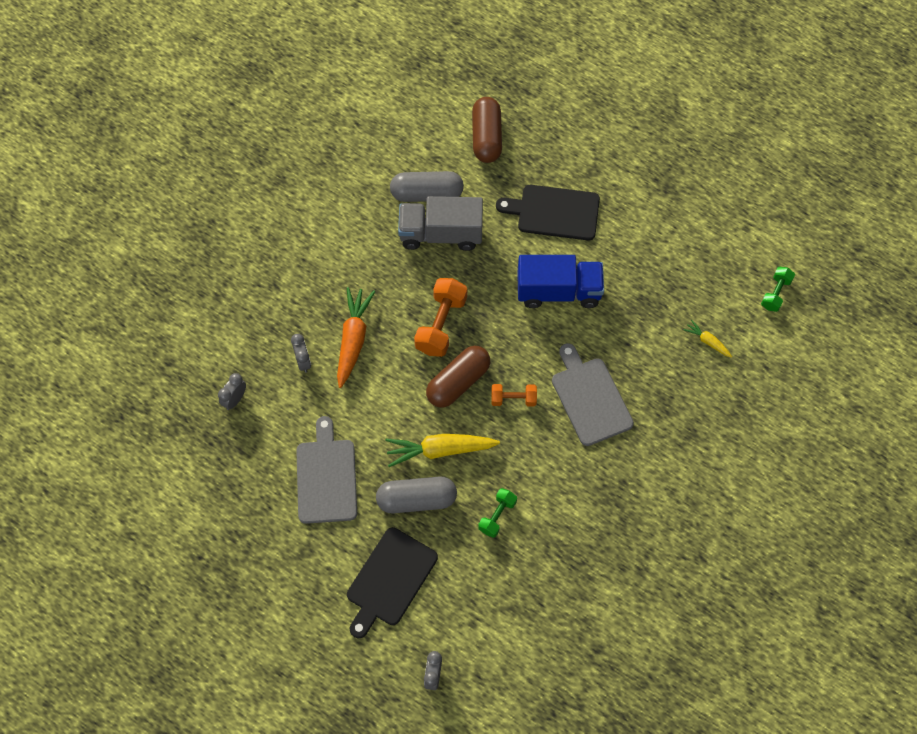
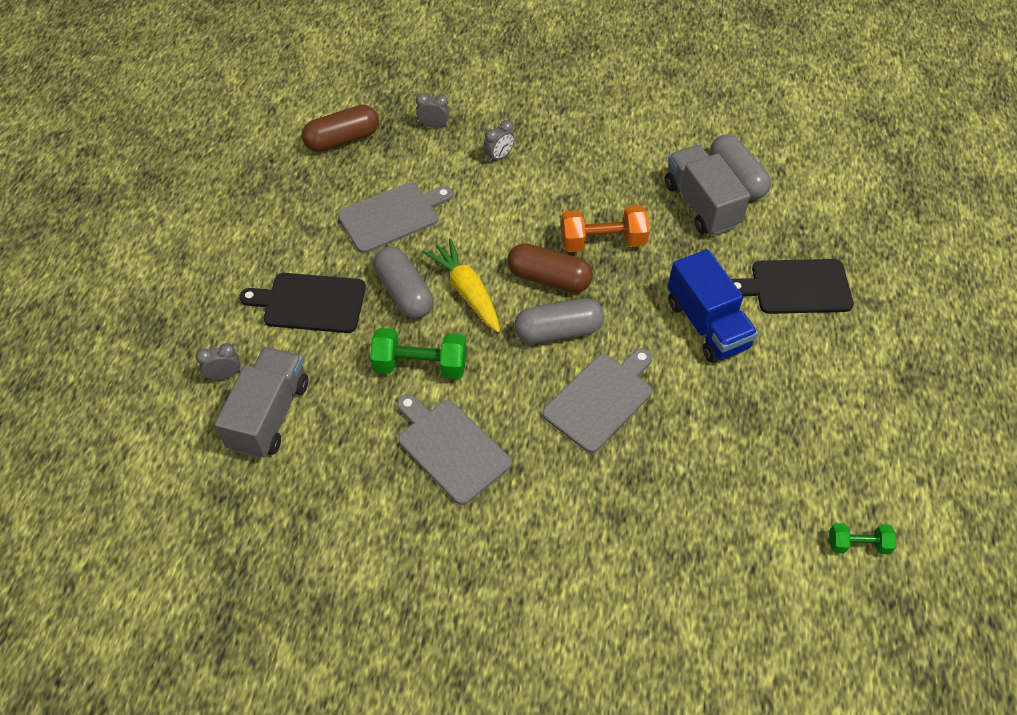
camera: 65 degrees right, 10 degrees down
(353, 339) = (543, 182): orange carrot -> none
(486, 137) = (837, 200): brown capsule -> brown capsule (342, 139)
(491, 651) = (269, 415): none -> grey truck
(497, 516) = (420, 365): green dumbbell -> green dumbbell, size x1.70
(513, 399) = (558, 331): orange dumbbell -> grey capsule
(554, 212) = (796, 287): black cutting board -> black cutting board turned 75 degrees counterclockwise
(584, 524) = (450, 448): none -> grey cutting board
(707, 341) = (744, 491): yellow carrot -> none

